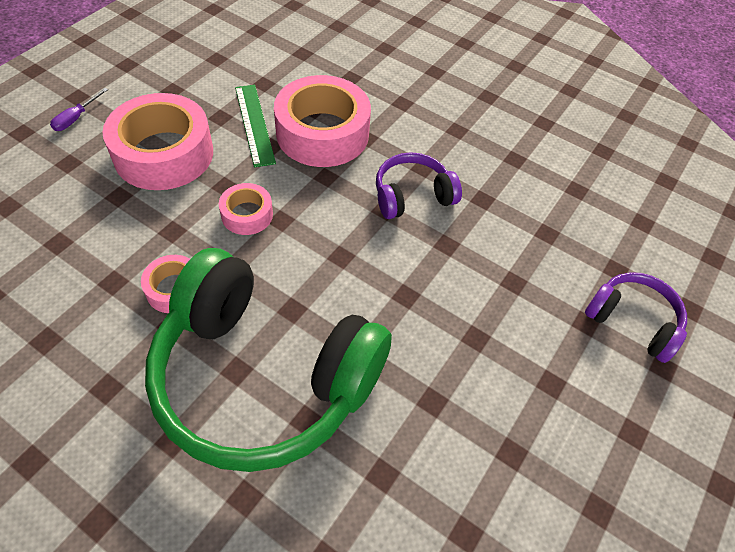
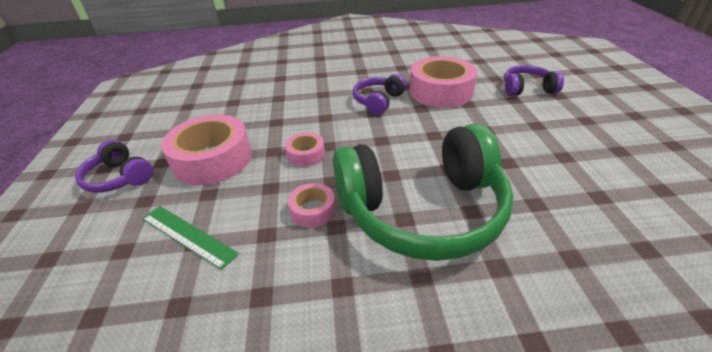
camera: 35 degrees left, 15 degrees down
(76, 118) = (119, 177): purple screwdriver -> purple headphones
(254, 124) = (252, 119): green ruler -> green ruler (188, 235)
(322, 133) = (297, 103): pink tape -> pink tape (440, 91)

